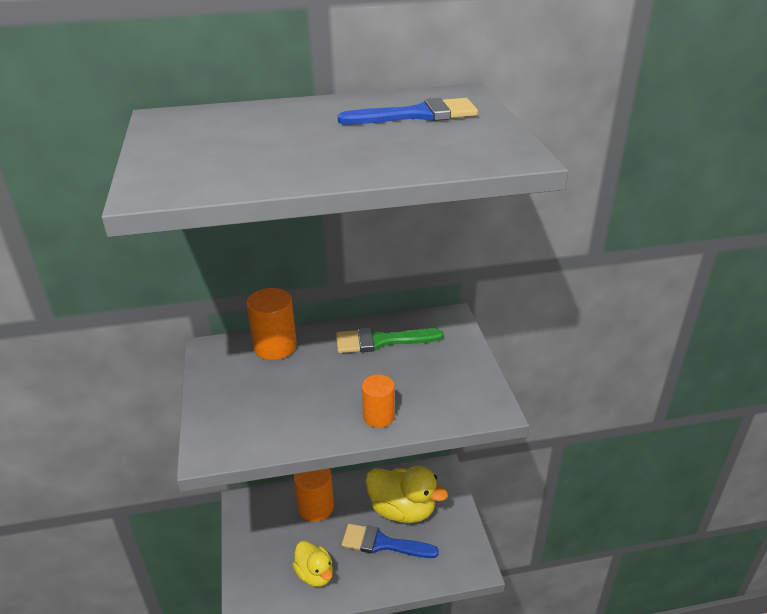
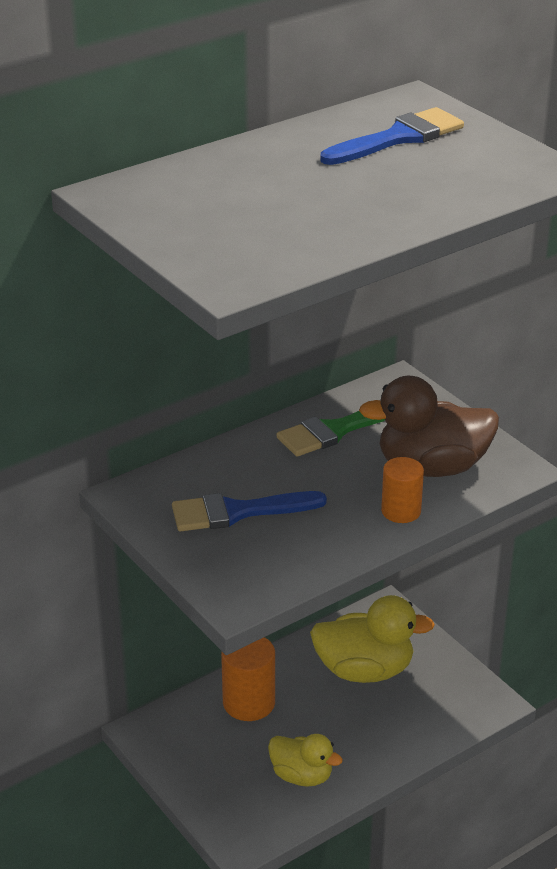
camera: 25 degrees left, 0 degrees up
(275, 347) = (210, 470): orange cylinder -> none
(382, 543) = (364, 715): blue brush -> blue brush (237, 512)
(427, 388) = (432, 467): none -> brown duck

